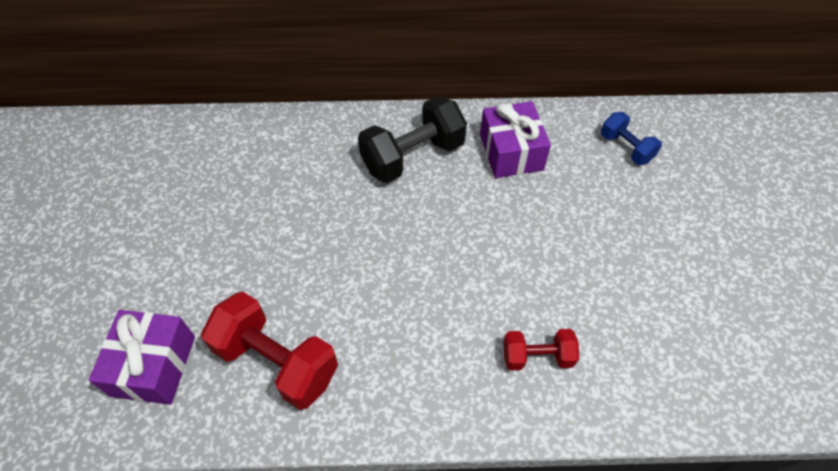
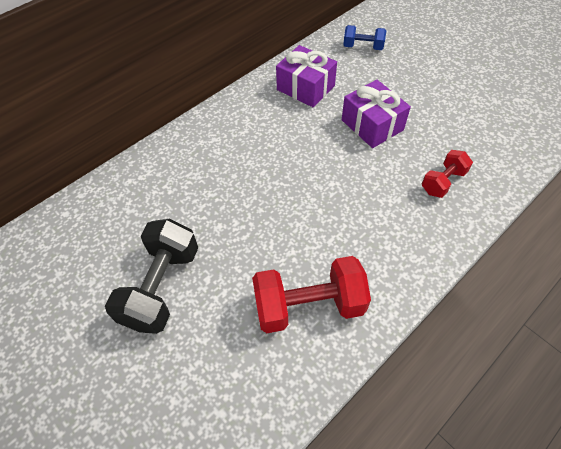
camera: 40 degrees left, 0 degrees up
(154, 365) = (229, 381): purple gift -> purple gift (372, 125)
(413, 156) = (251, 127): black dumbbell -> black dumbbell (162, 287)

